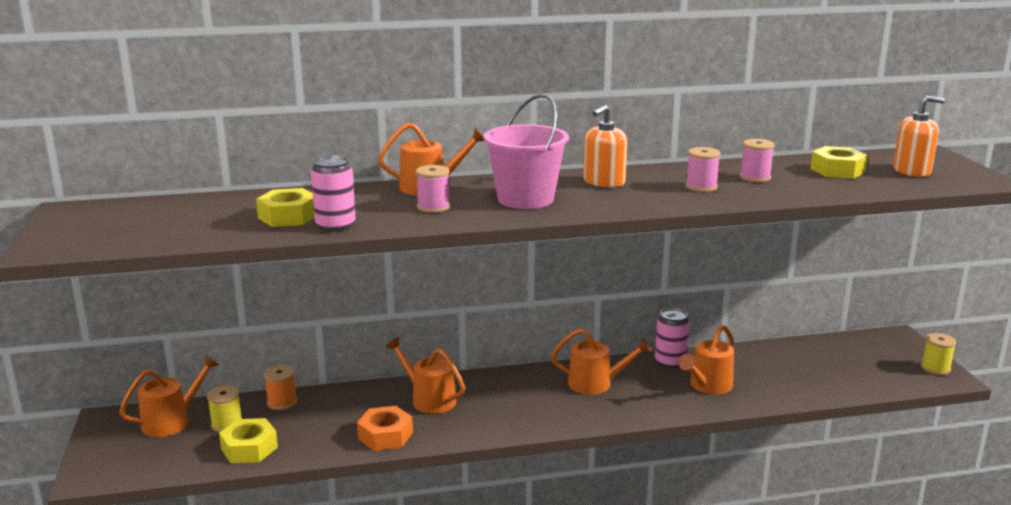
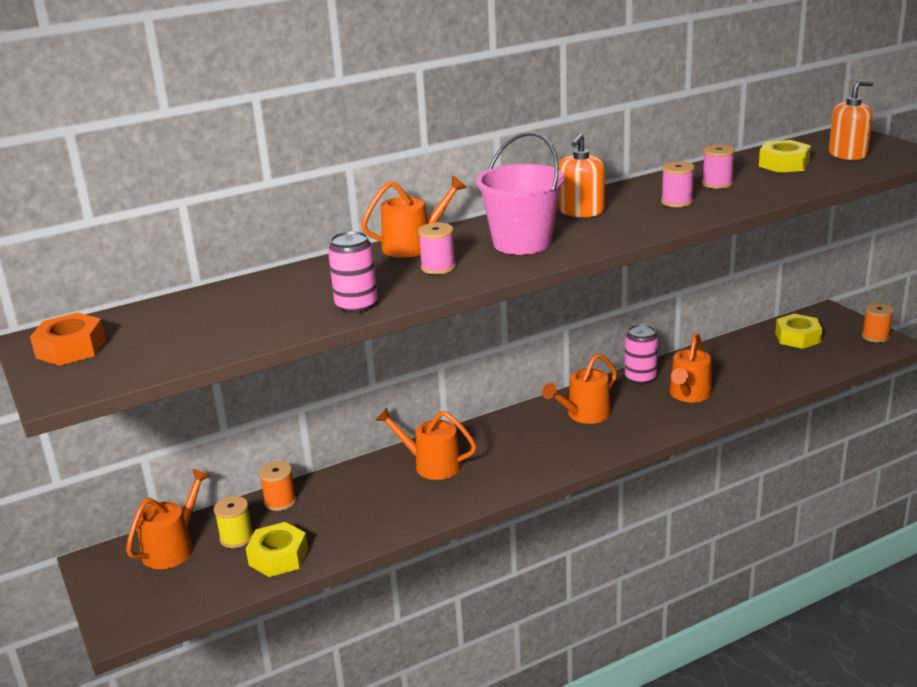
camera: 15 degrees left, 5 degrees up
(288, 216) = (296, 304): yellow nut -> yellow nut (797, 337)
(385, 435) = (412, 512): orange nut -> orange nut (71, 349)
(595, 384) = (584, 415): orange watering can -> orange watering can turned 150 degrees clockwise
(935, 368) = (875, 336): yellow spool -> orange spool

